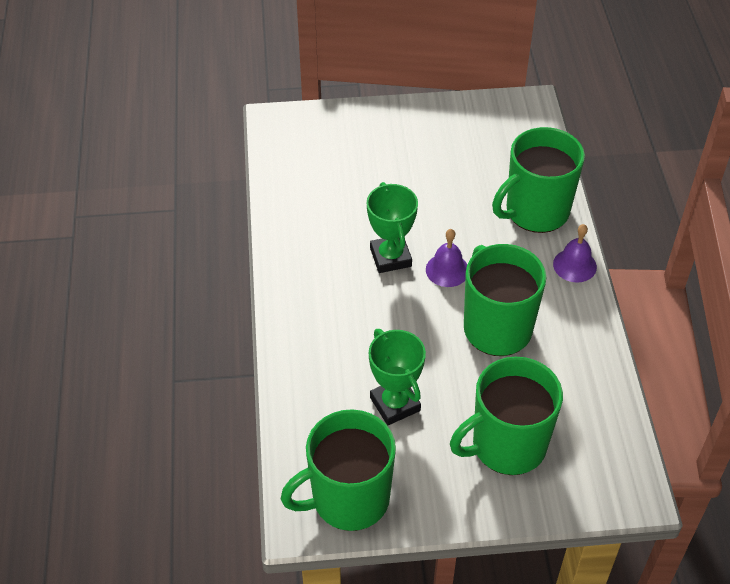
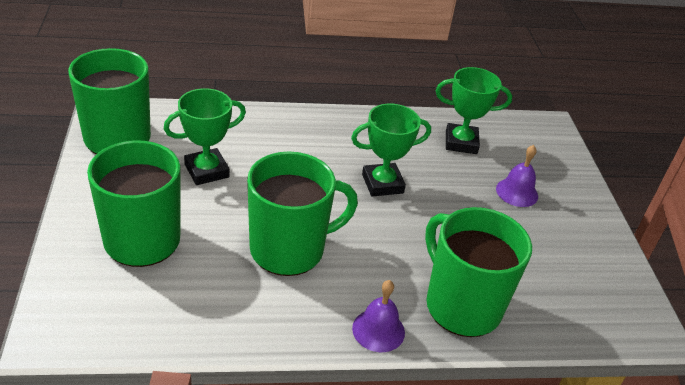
camera: 85 degrees right, 10 degrees down
(314, 192) = (461, 142): none -> green trophy
(447, 270) = (367, 221): purple bell -> purple bell (517, 192)

